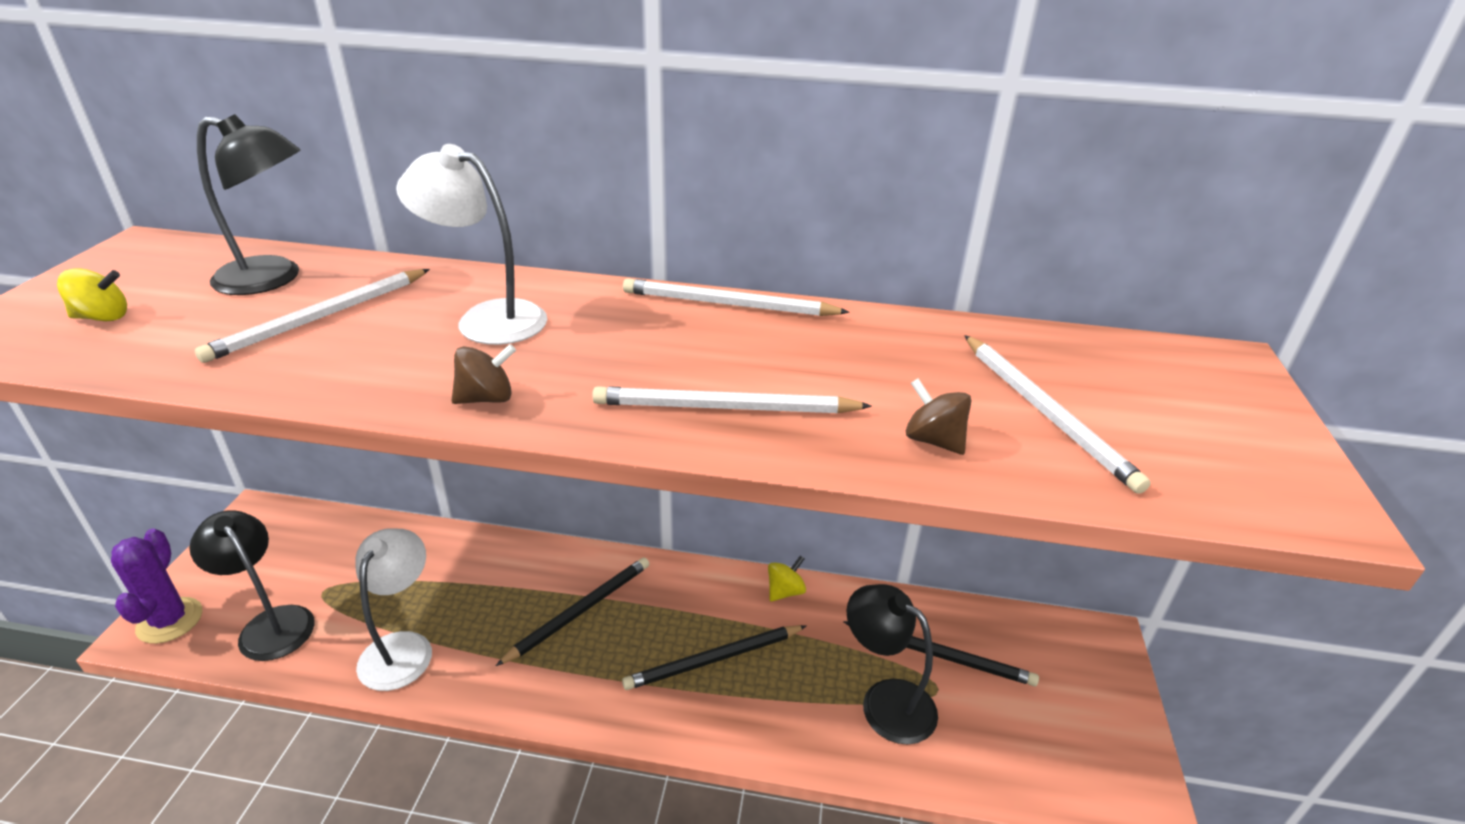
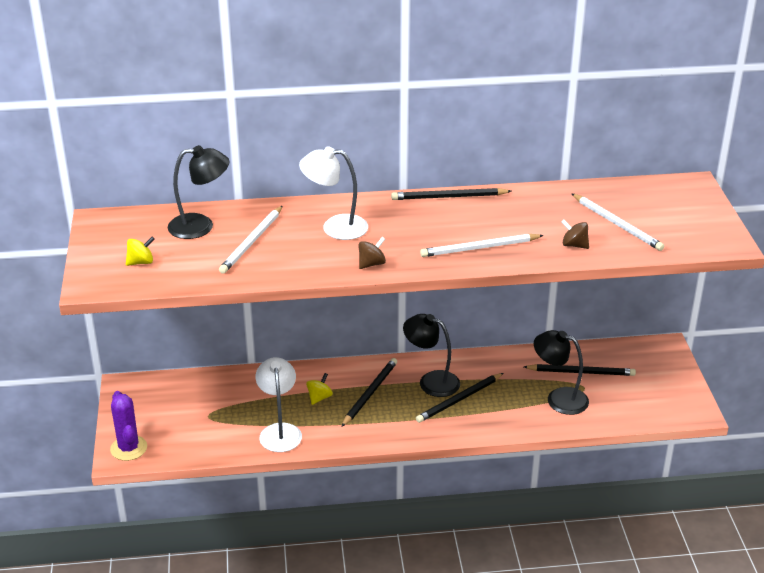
camera: 15 degrees left, 0 degrees up
(270, 624) = (191, 437): black lamp -> black lamp (431, 381)
(728, 304) = (448, 197): white pencil -> black pencil
(785, 591) = (483, 359): yellow spinning top -> yellow spinning top (319, 397)

